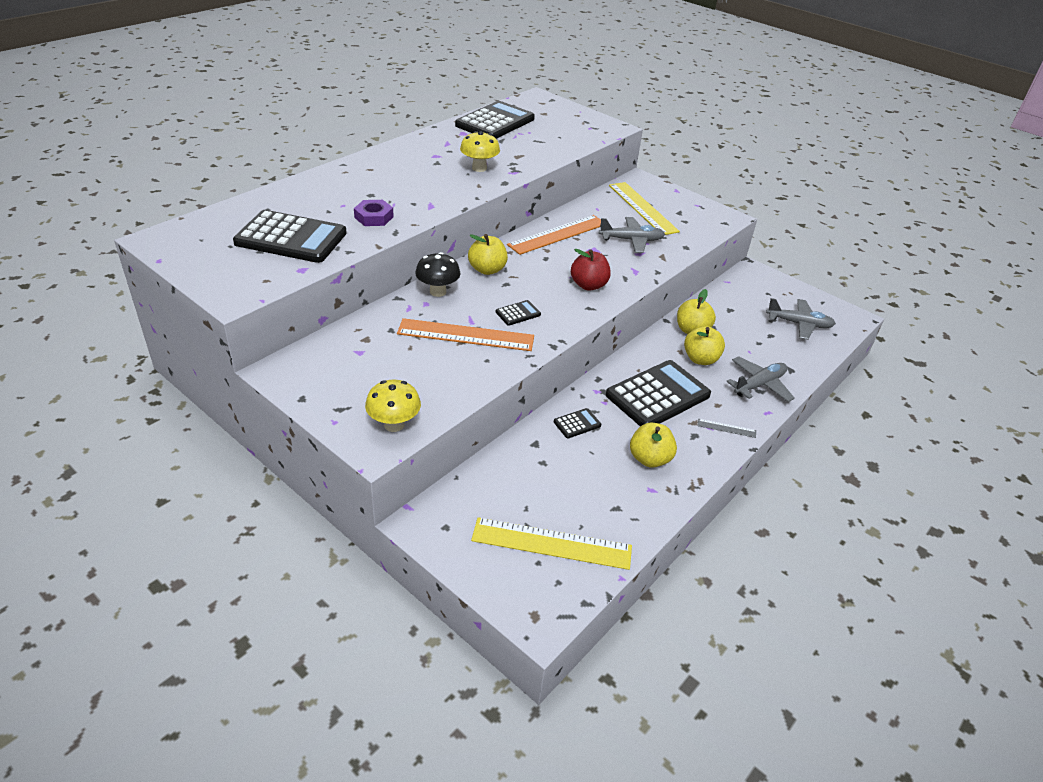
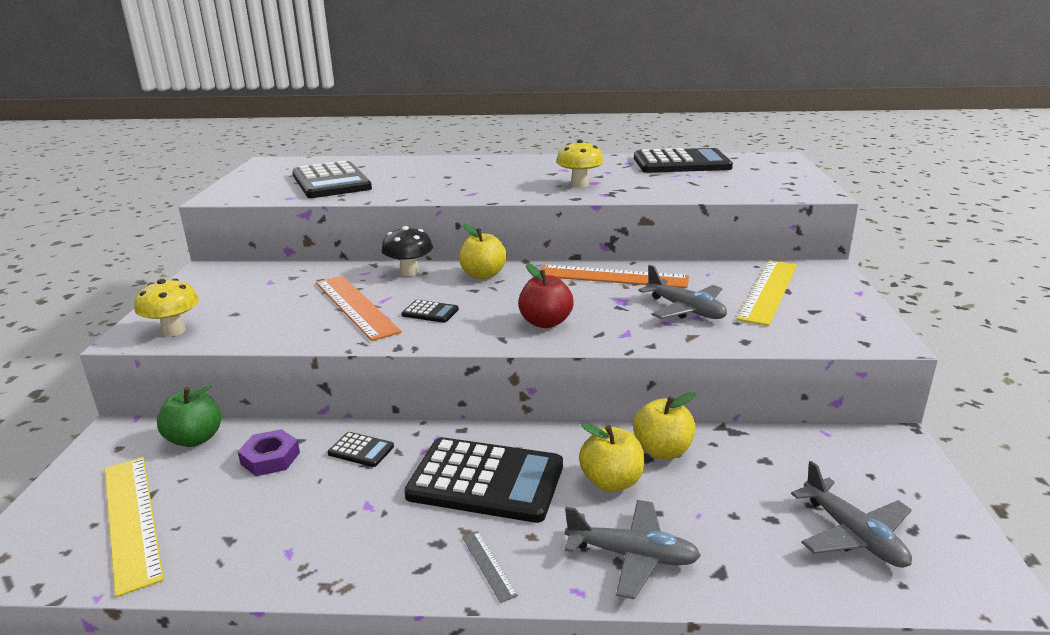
camera: 55 degrees right, 15 degrees down
(374, 217) = (412, 187): purple nut -> purple nut (270, 458)
(478, 487) = (195, 439): none -> green apple
(649, 459) = (349, 526): yellow apple -> none

